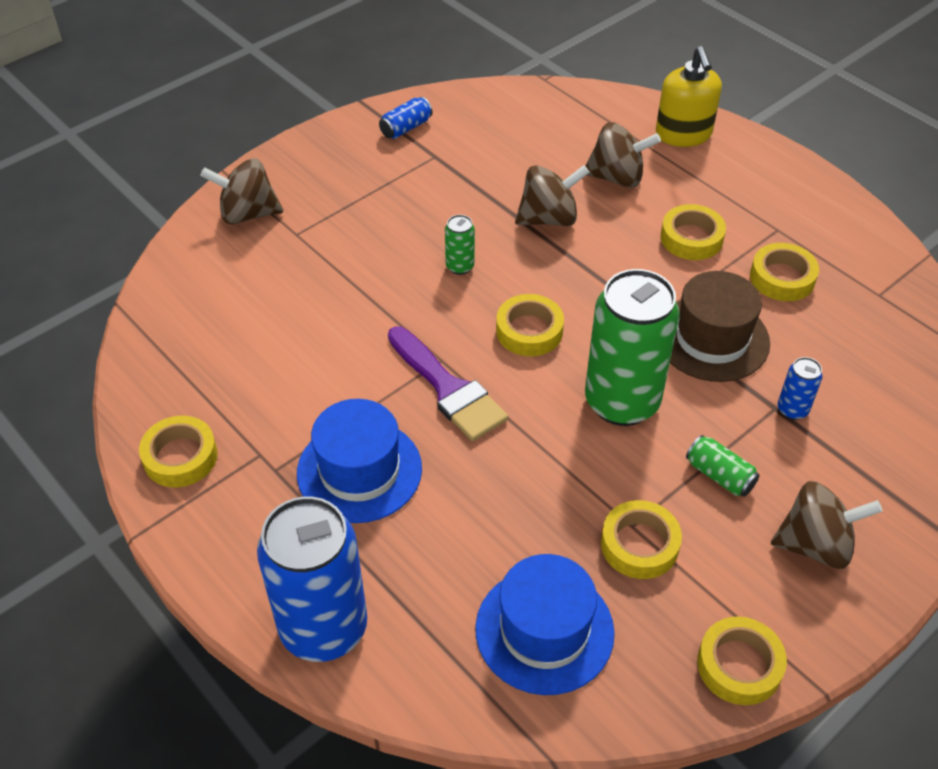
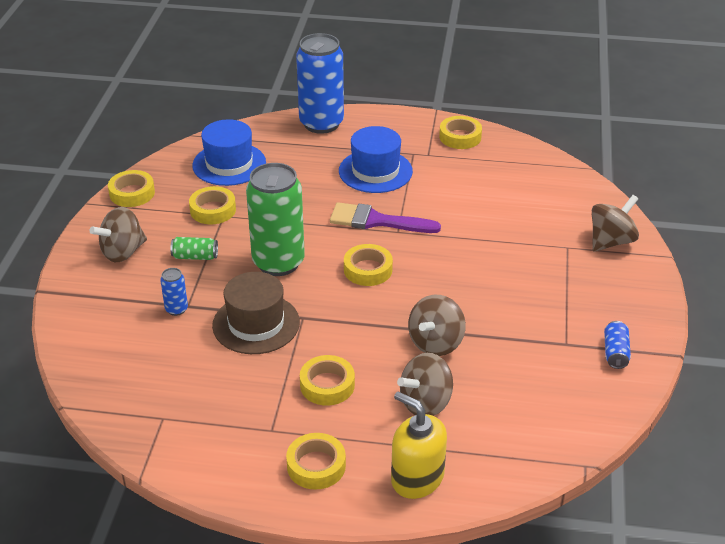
camera: 140 degrees right, 10 degrees down
(460, 266) = (451, 282): green can -> none
(782, 278) = (240, 391): yellow tape -> yellow tape (316, 466)

